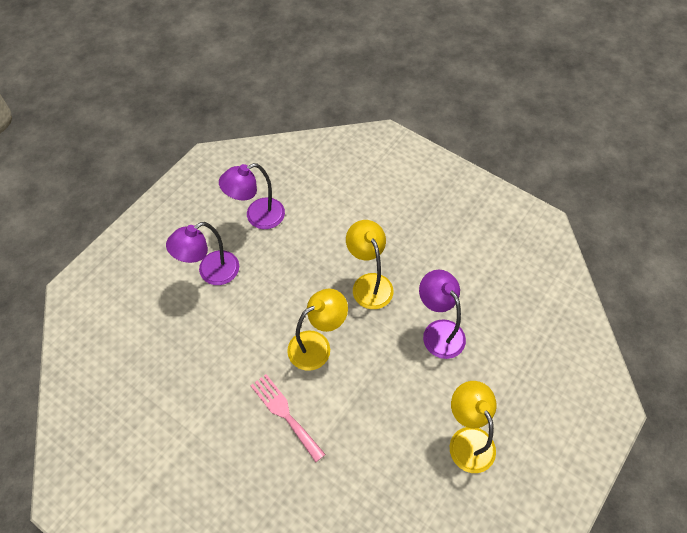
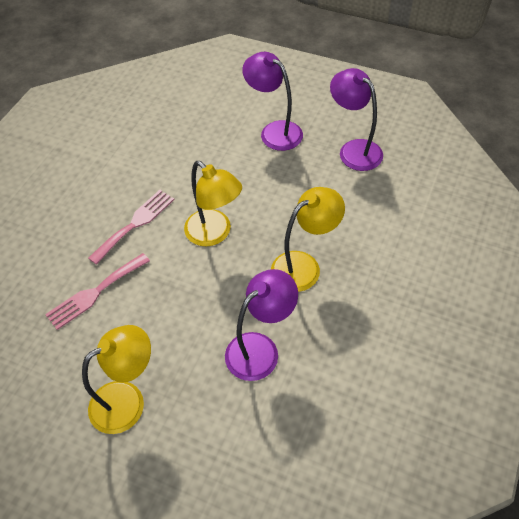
camera: 80 degrees right, 5 degrees down
(356, 459) = (95, 293): none -> pink fork

